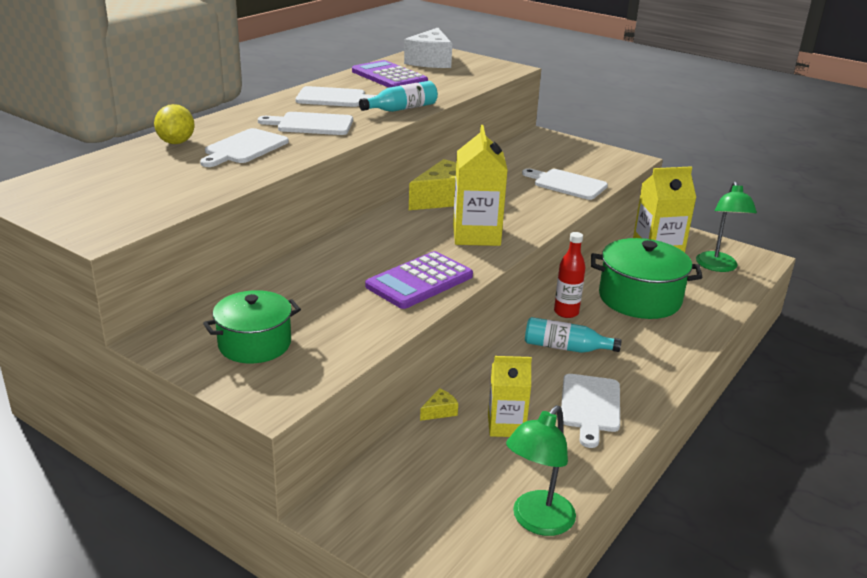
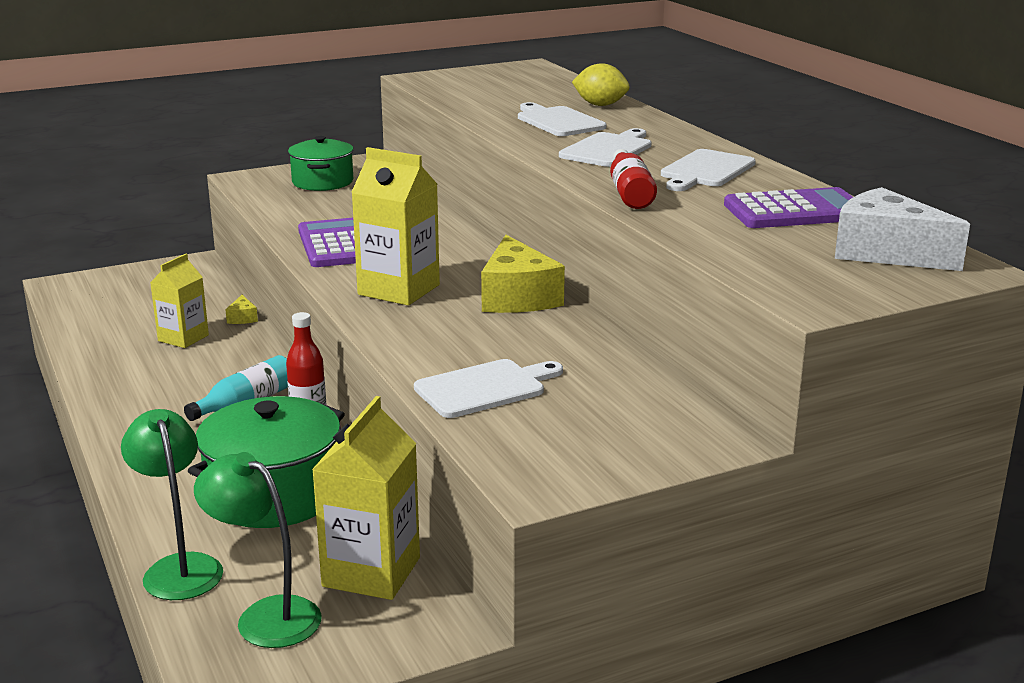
camera: 120 degrees right, 5 degrees down
(401, 109) = (630, 193): turquoise bottle -> red bottle
(536, 521) = (73, 318): green lamp -> green lamp (179, 568)
(590, 406) = (146, 382): white cutting board -> none

